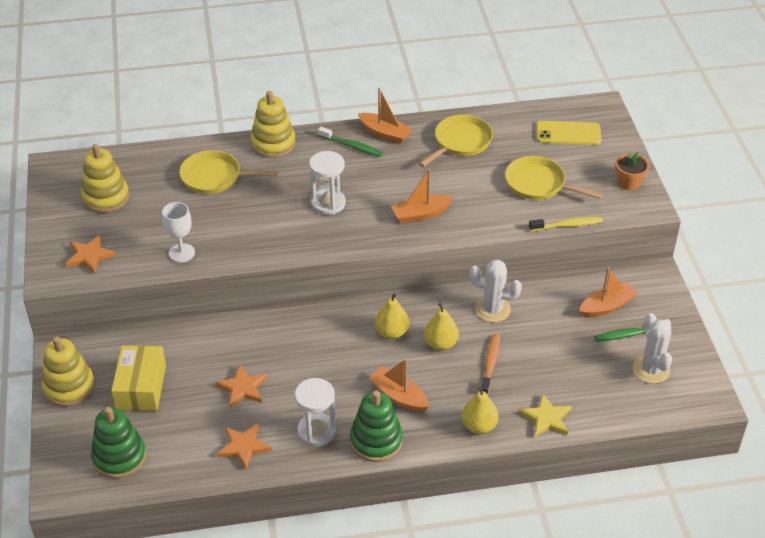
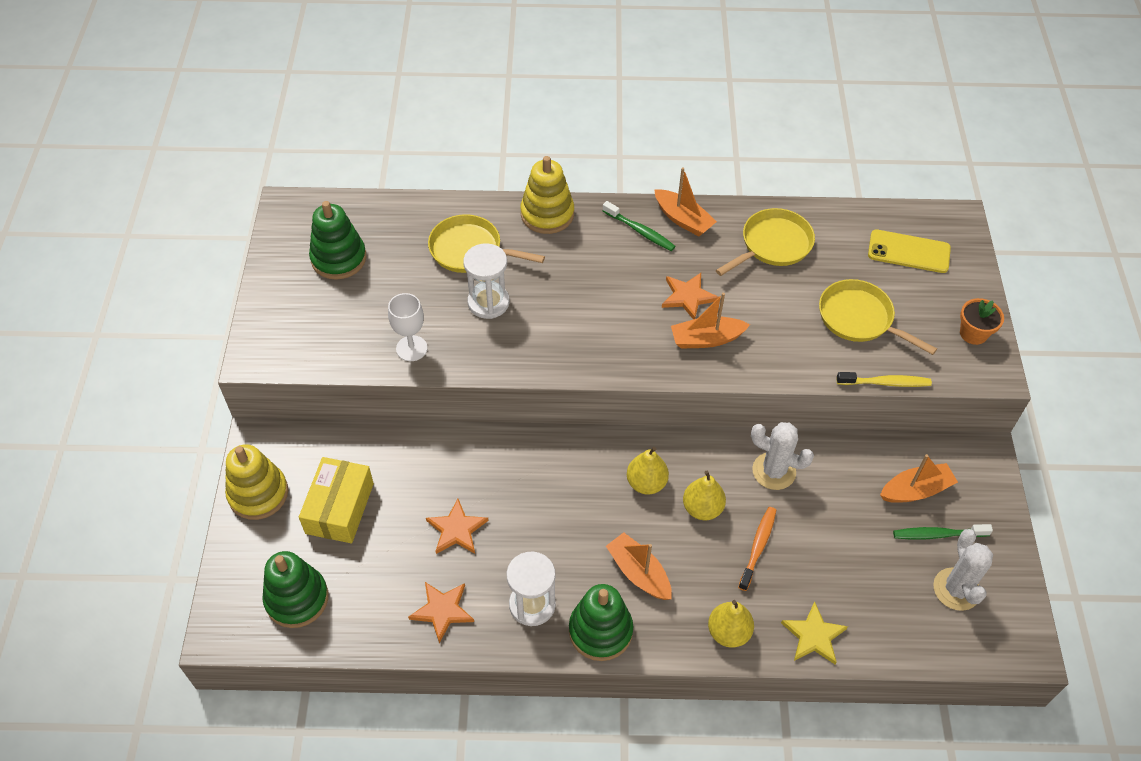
camera: 10 degrees right, 10 degrees up
(89, 256) = (304, 335): orange star -> orange star (688, 297)
(106, 197) = (339, 258): yellow stacking toy -> green stacking toy
(328, 203) = (597, 306): white hourglass -> white hourglass (488, 302)

